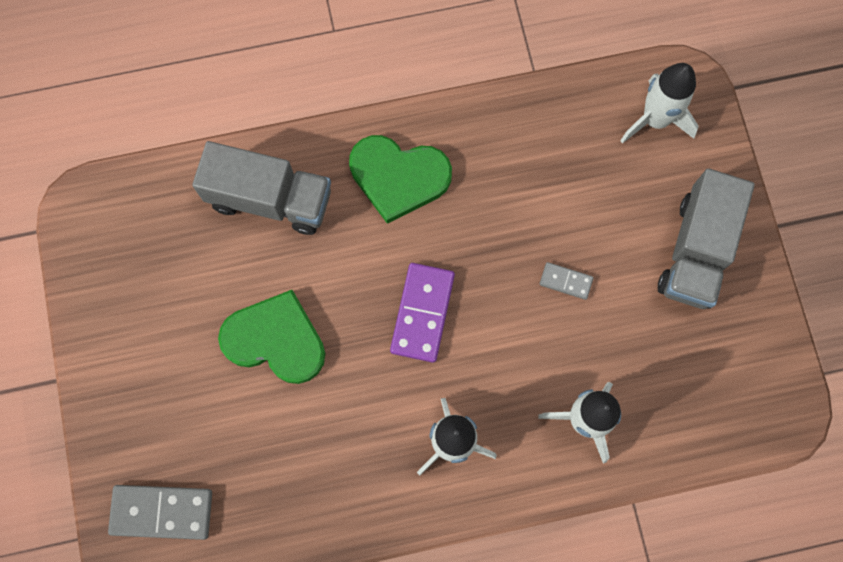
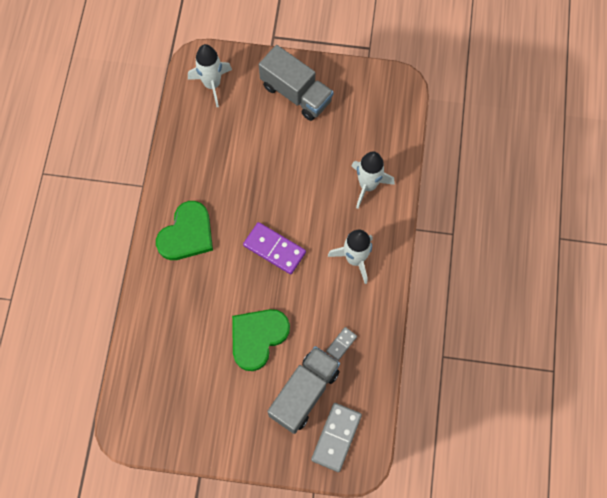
camera: 70 degrees left, 5 degrees down
(270, 199) = (169, 313): grey truck -> grey truck (304, 393)
(566, 281) = (286, 166): grey domino -> grey domino (341, 344)

